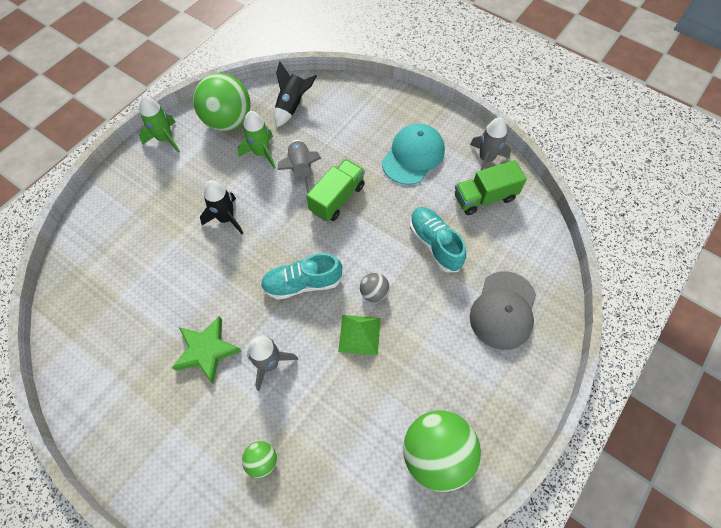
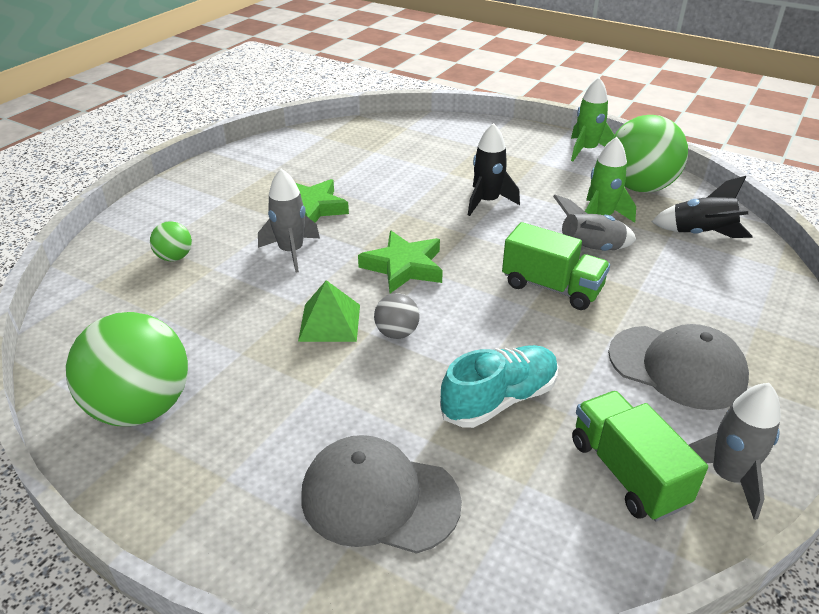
camera: 85 degrees right, 25 degrees down
(302, 283) = (404, 267): turquoise shoe -> green star
(413, 156) = (677, 367): turquoise cap -> grey cap

